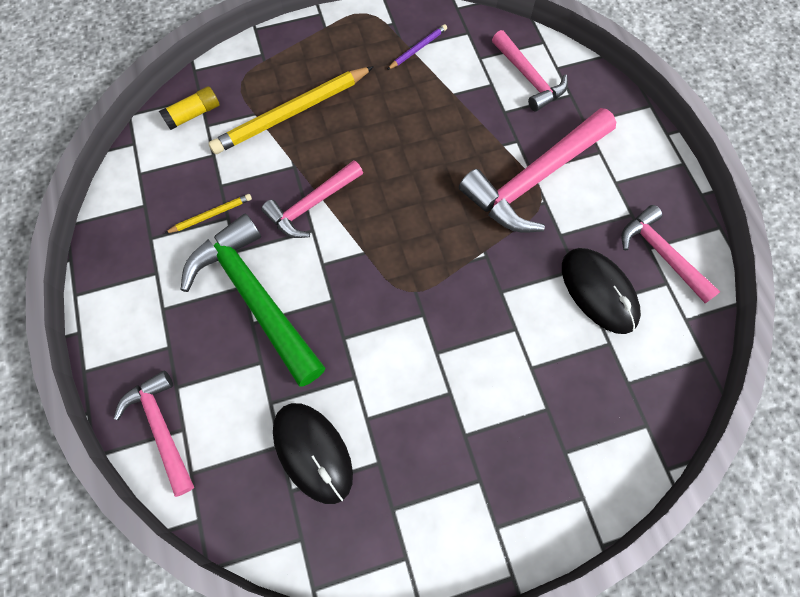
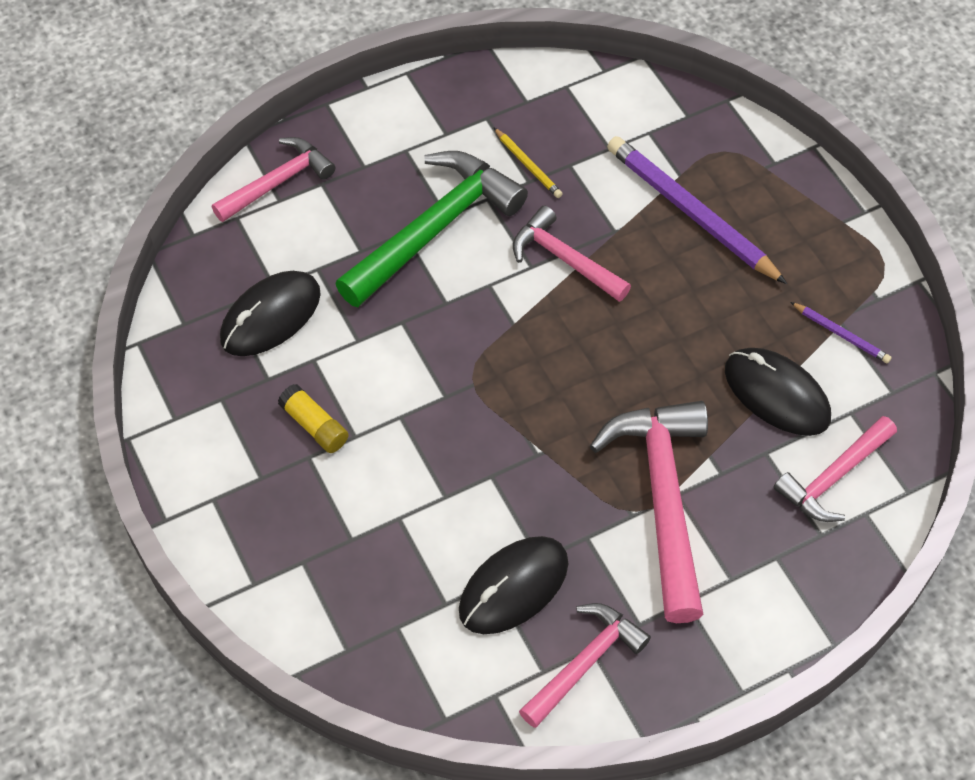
camera: 80 degrees right, 10 degrees down
(193, 114) = (660, 115): yellow glue stick -> yellow glue stick (314, 426)
(291, 113) = (691, 212): yellow pencil -> purple pencil
(459, 95) = (777, 394): none -> black mouse
(534, 180) = (662, 498): pink hammer -> pink hammer turned 45 degrees clockwise

